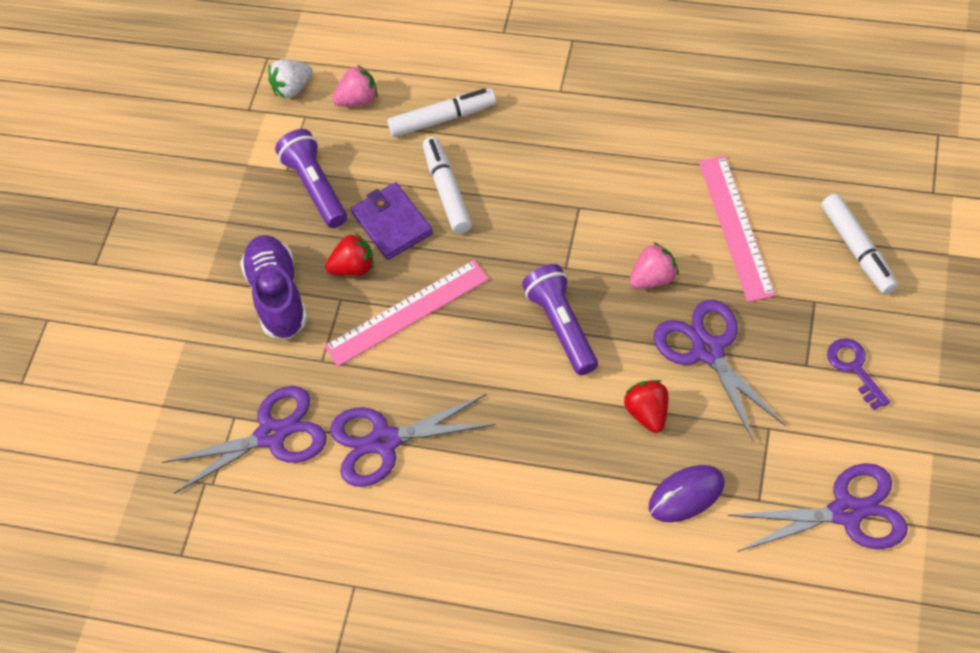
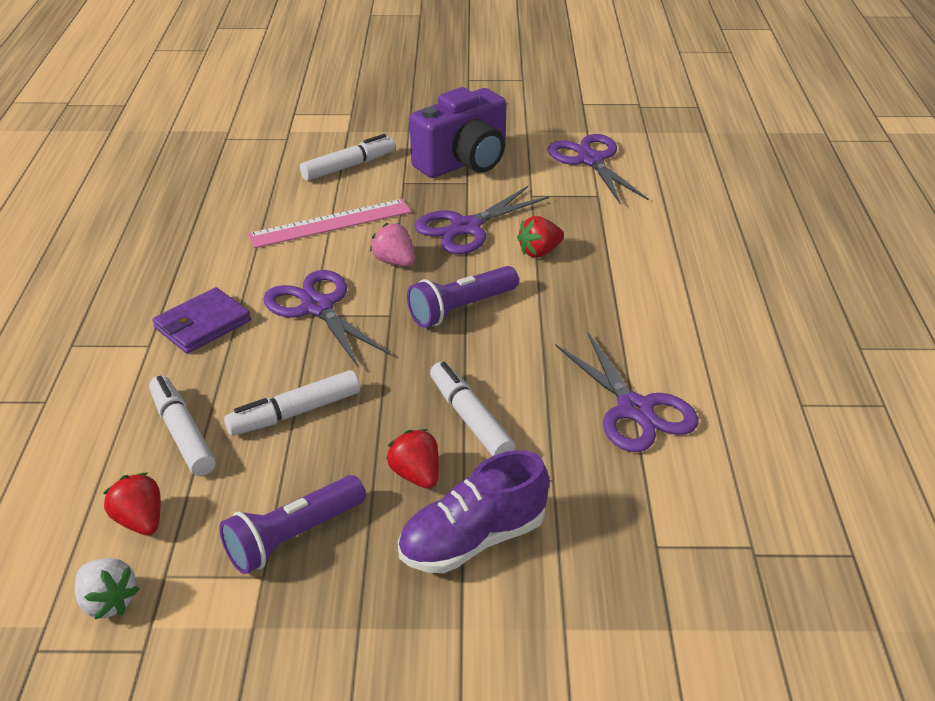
camera: 110 degrees left, 20 degrees down
(272, 435) = (666, 504): purple scissors -> purple scissors (317, 307)
(358, 99) = (140, 521): pink strawberry -> red strawberry
(392, 223) = (347, 452): purple wallet -> purple wallet (202, 324)
(407, 313) = (470, 419): pink ruler -> white marker
(686, 495) = (609, 227): purple mouse -> none
(855, 368) = (464, 162): purple key -> purple camera

